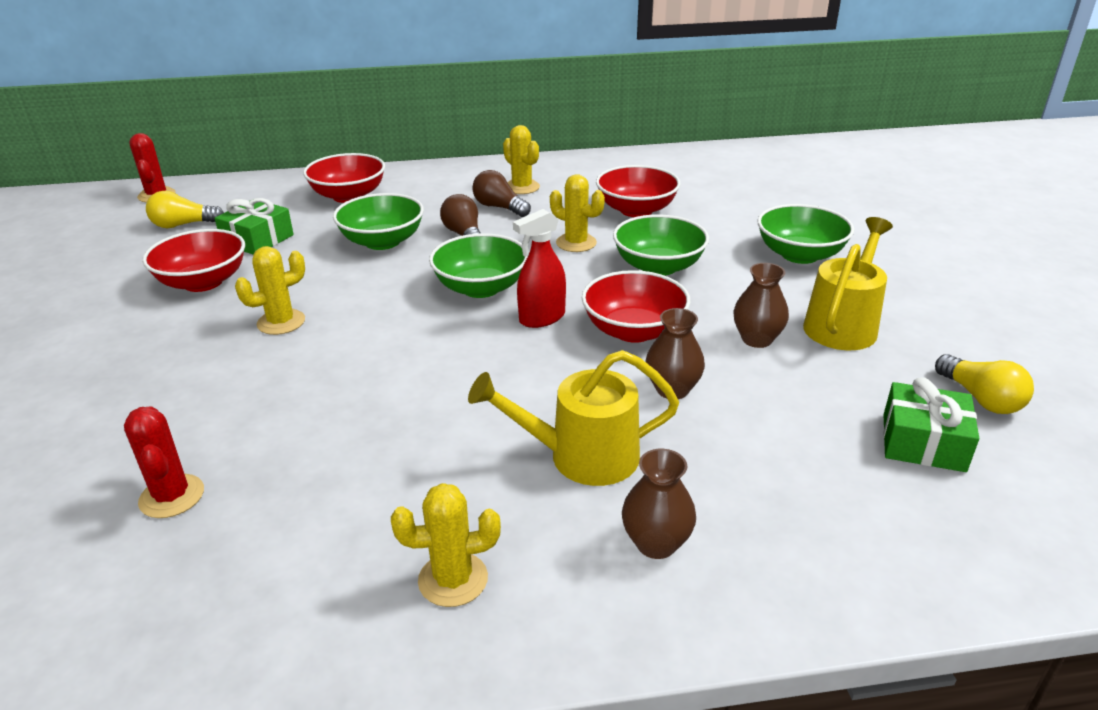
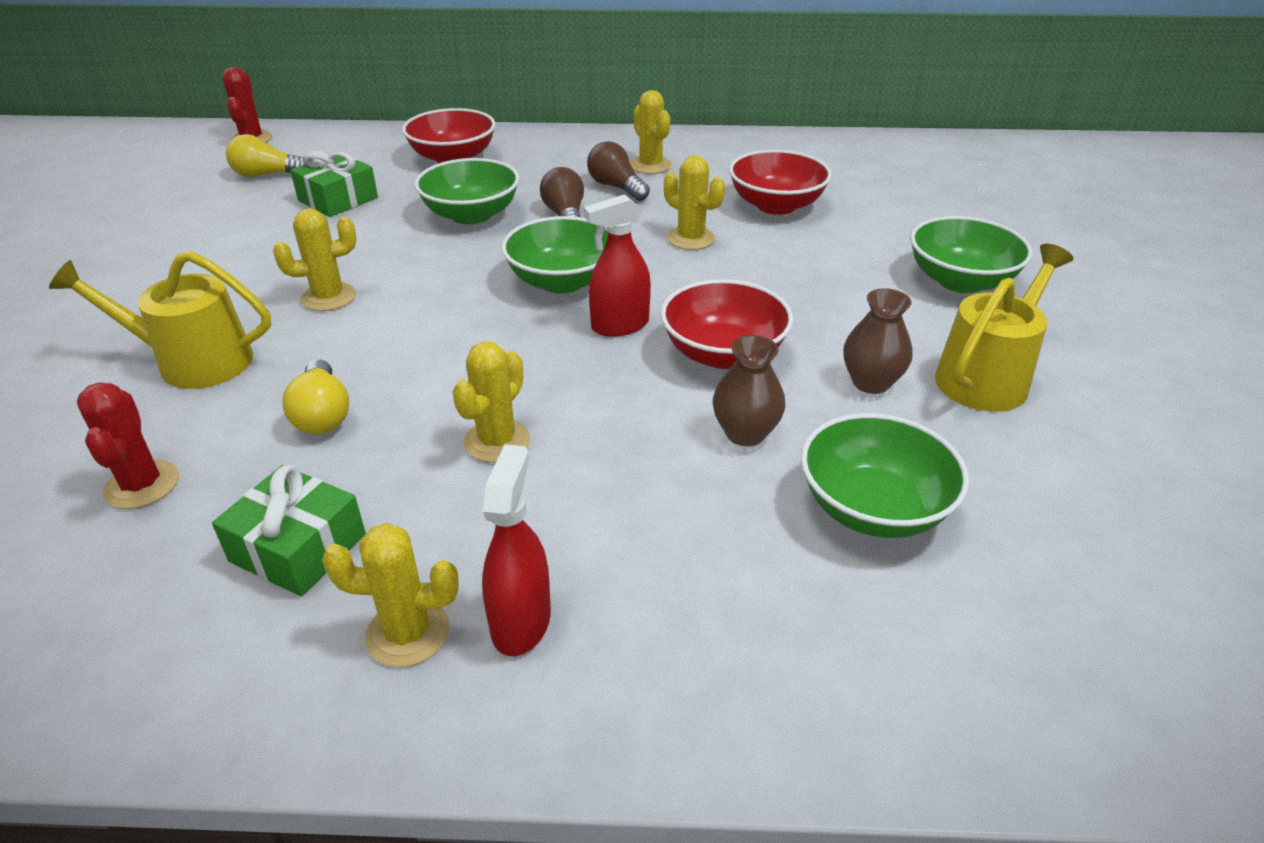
camera: 10 degrees right, 5 degrees up
(203, 282) = (264, 242): red bowl -> none
(472, 421) = (497, 441): none -> yellow cactus
(543, 557) = (521, 622): none -> red spray bottle
(582, 456) = (609, 503): yellow watering can -> yellow watering can (194, 361)
(656, 543) = (660, 626): brown vase -> none
(658, 266) = (779, 277): green bowl -> green bowl (873, 508)
(923, 442) = (1044, 545): green gift -> green gift (298, 547)
(980, 399) = (1140, 497): yellow light bulb -> yellow light bulb (322, 414)

